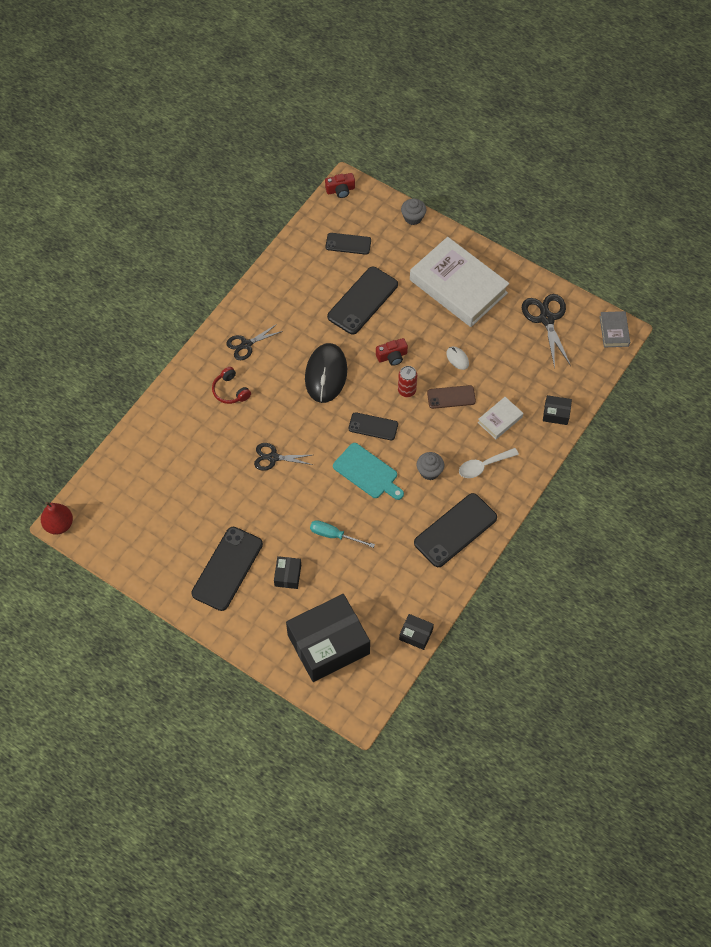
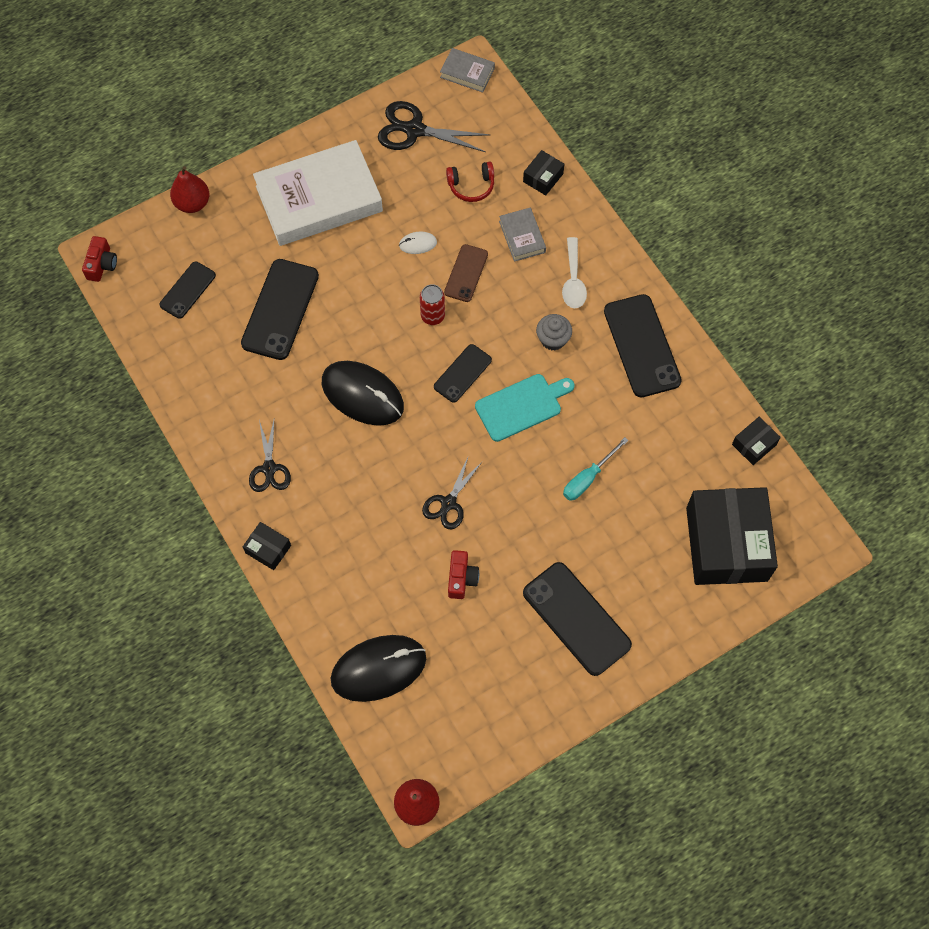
camera: 65 degrees left, 5 degrees up
(139, 465) = (378, 669): none -> black mouse
(230, 391) = (327, 514): red headphones -> red headphones (471, 186)
(287, 575) = (617, 552): black box -> black box (268, 549)
(362, 301) = (280, 309): black phone -> black phone turned 45 degrees clockwise
(392, 356) = (377, 311): red camera -> red camera (461, 578)
(413, 218) = (192, 203): grey cupcake -> red pear
(500, 420) = (522, 237): white book -> grey book

